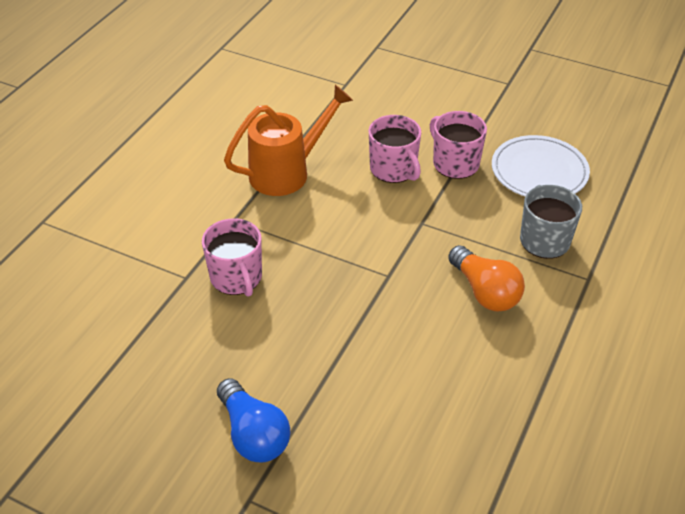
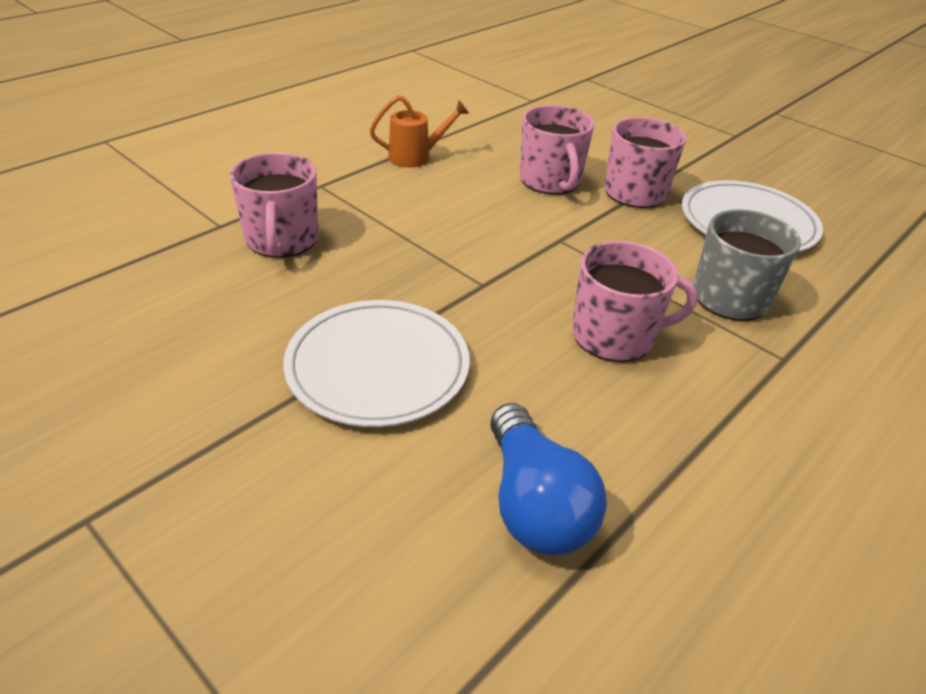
camera: 15 degrees right, 5 degrees down
(253, 434) = (165, 426): blue light bulb -> blue light bulb (534, 503)
(287, 172) = (416, 157): orange watering can -> orange watering can, size x0.54
(354, 357) = (378, 367): none -> white plate
(485, 292) = (615, 336): orange light bulb -> pink mug

